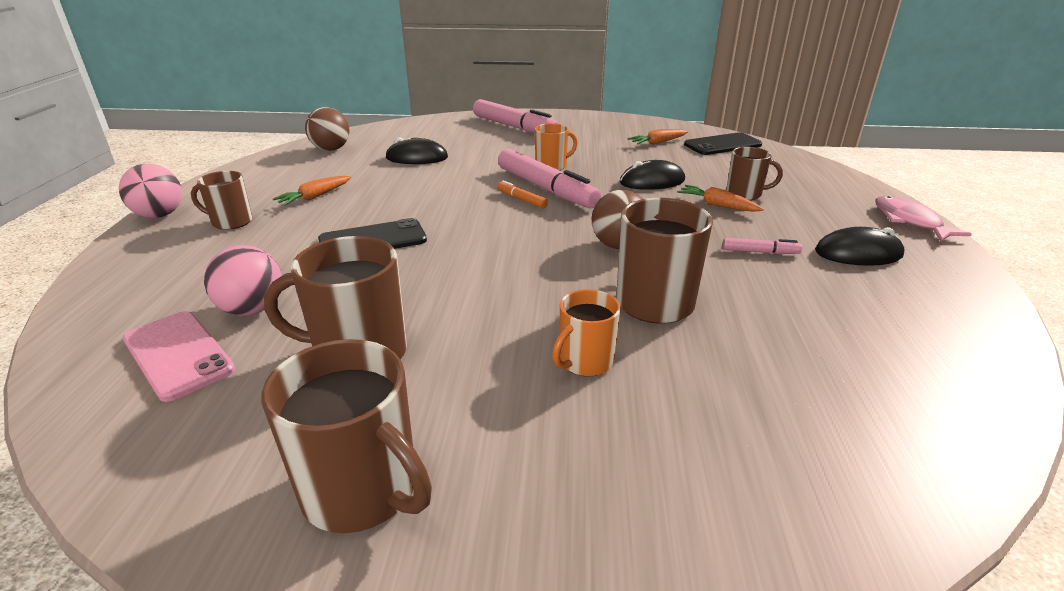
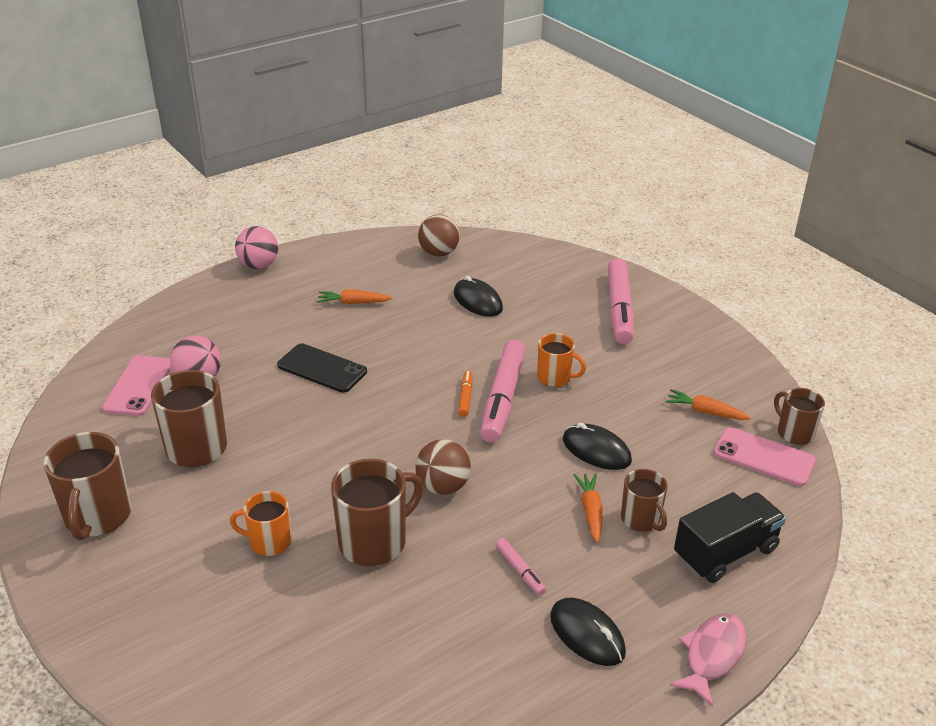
camera: 50 degrees right, 5 degrees up
(231, 222) = (281, 297): brown mug -> brown mug (794, 433)
(722, 145) = (764, 457): black phone -> pink phone
(805, 183) = (725, 553): none -> black truck

